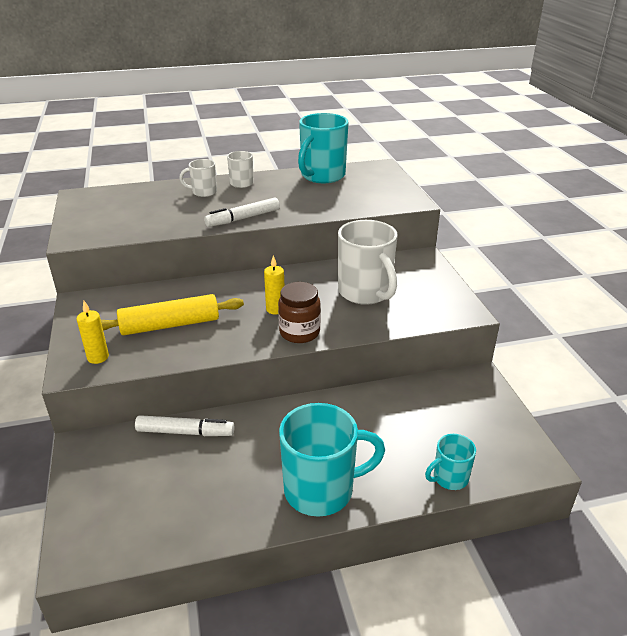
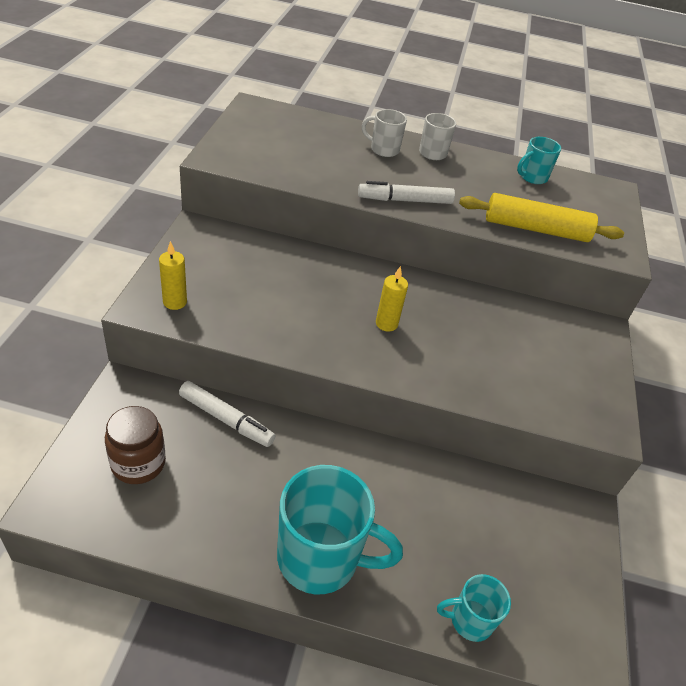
camera: 20 degrees right, 10 degrees up
(170, 325) = (266, 295): yellow rolling pin -> yellow rolling pin (536, 229)
(299, 332) = (394, 365): brown jar -> brown jar (138, 463)
(322, 176) = (532, 177): turquoise mug -> turquoise mug, size x0.52
(365, 293) = (501, 346): white mug -> none

